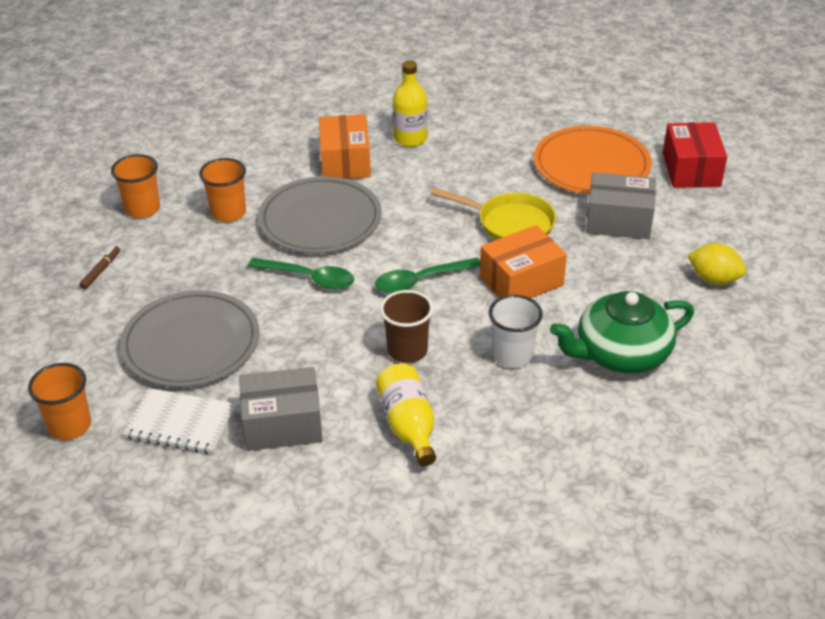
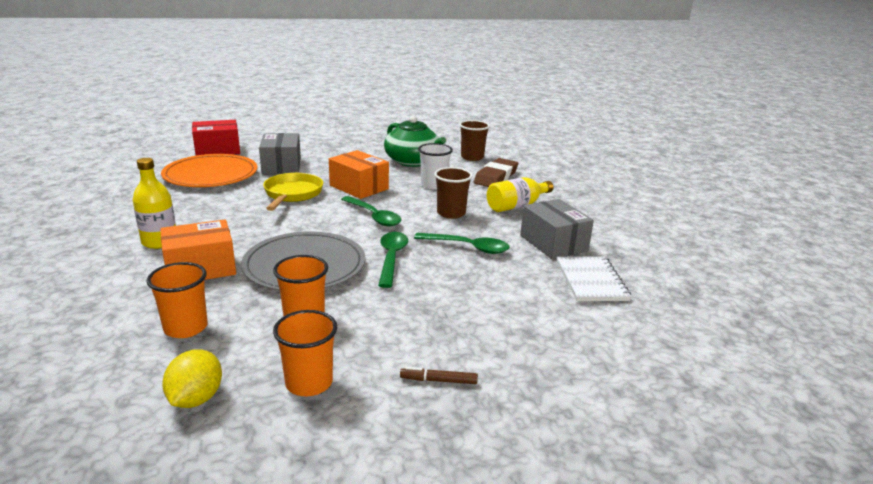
camera: 110 degrees left, 15 degrees down
(70, 426) = (647, 332): orange cup -> orange cup (186, 328)
(191, 343) = (506, 296): grey plate -> none
(307, 342) = (467, 247): none -> green spoon
(531, 437) = (496, 177): none -> brown eraser
(635, 433) = (472, 157): none -> brown cup
(714, 279) = (335, 144): yellow lemon -> yellow lemon (196, 399)

